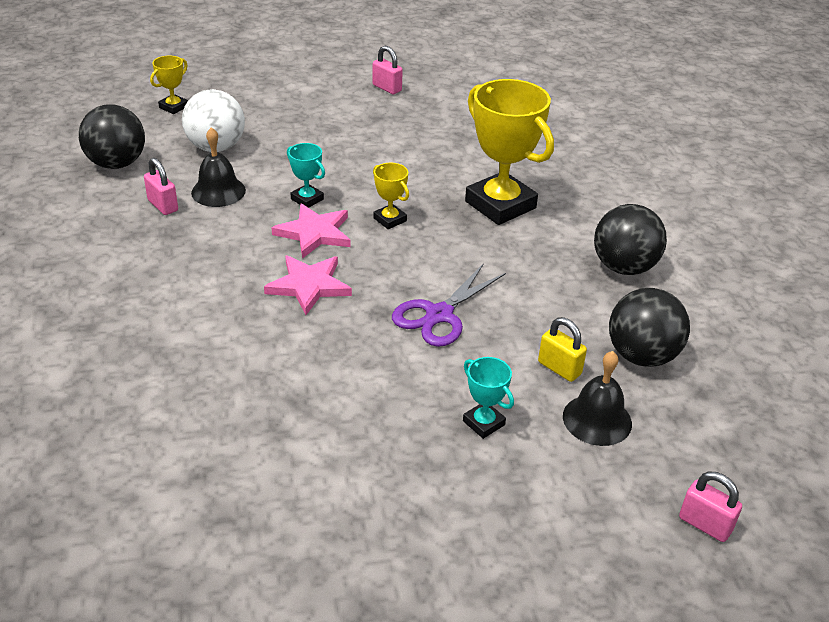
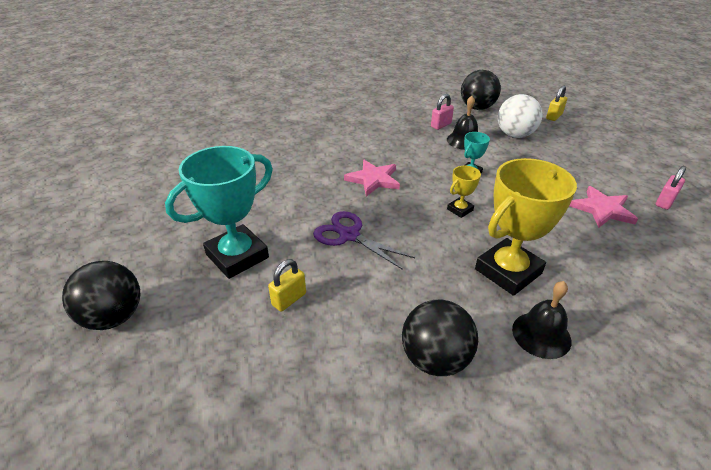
camera: 90 degrees right, 0 degrees up
(174, 107) = (554, 116): yellow trophy -> yellow padlock
(314, 233) = (431, 178): pink star -> pink star (602, 209)
(483, 423) = (237, 256): turquoise trophy -> turquoise trophy, size x2.18
(597, 419) = (229, 318): black bell -> black bell (541, 334)
(641, 356) = (302, 358): black ball -> black ball (114, 317)
(705, 524) = (103, 377): pink padlock -> none

